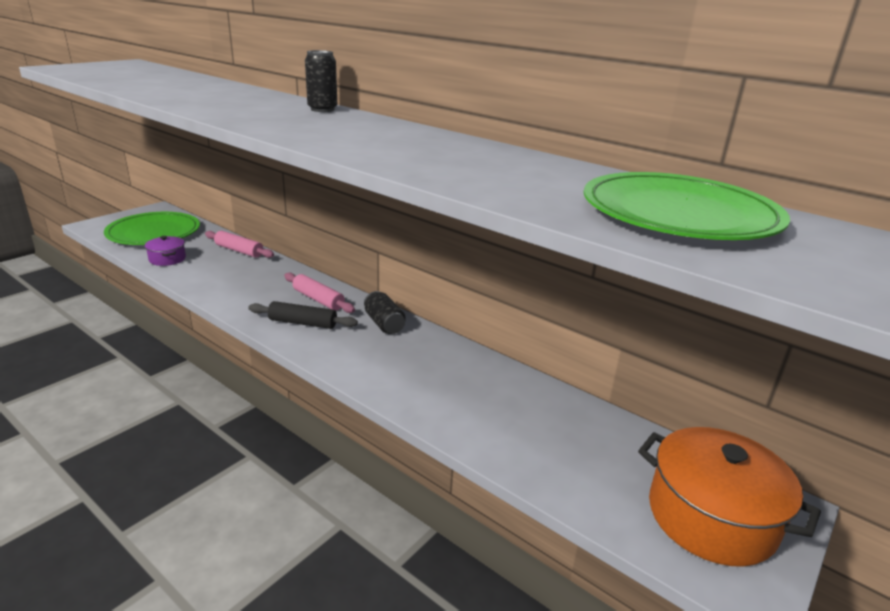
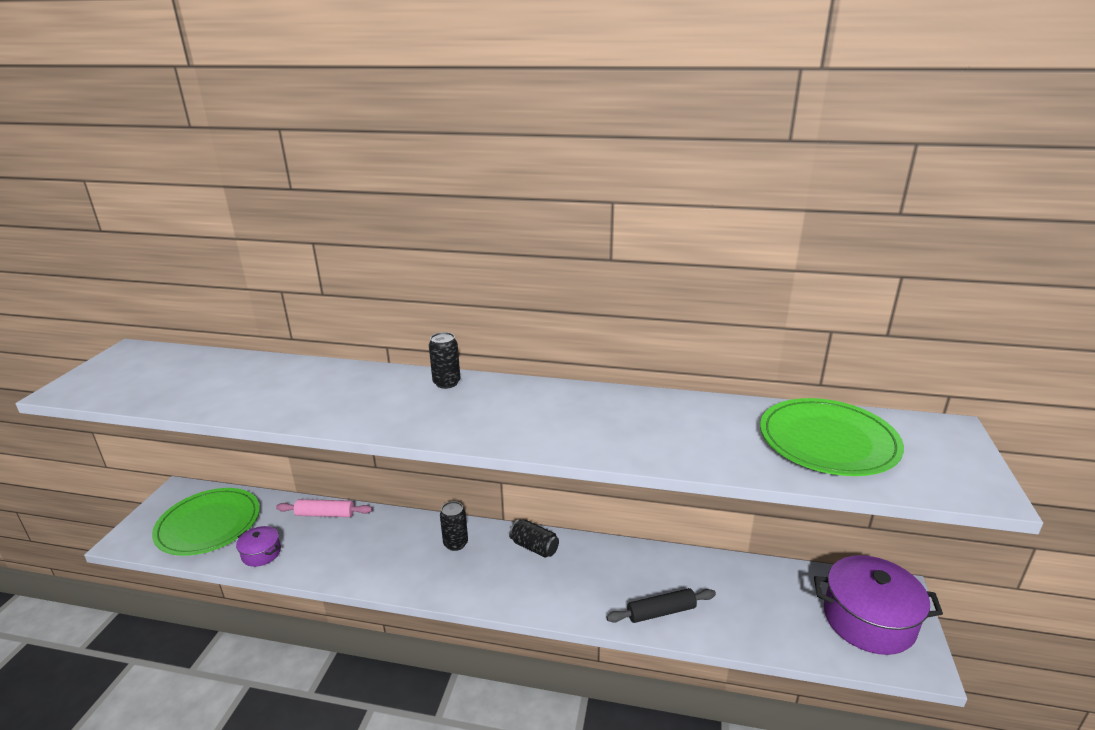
camera: 25 degrees left, 0 degrees up
(303, 323) = (467, 575): black rolling pin -> black rolling pin (661, 612)
(318, 299) = (455, 543): pink rolling pin -> black can
(711, 517) = (868, 620): orange pot -> purple pot

